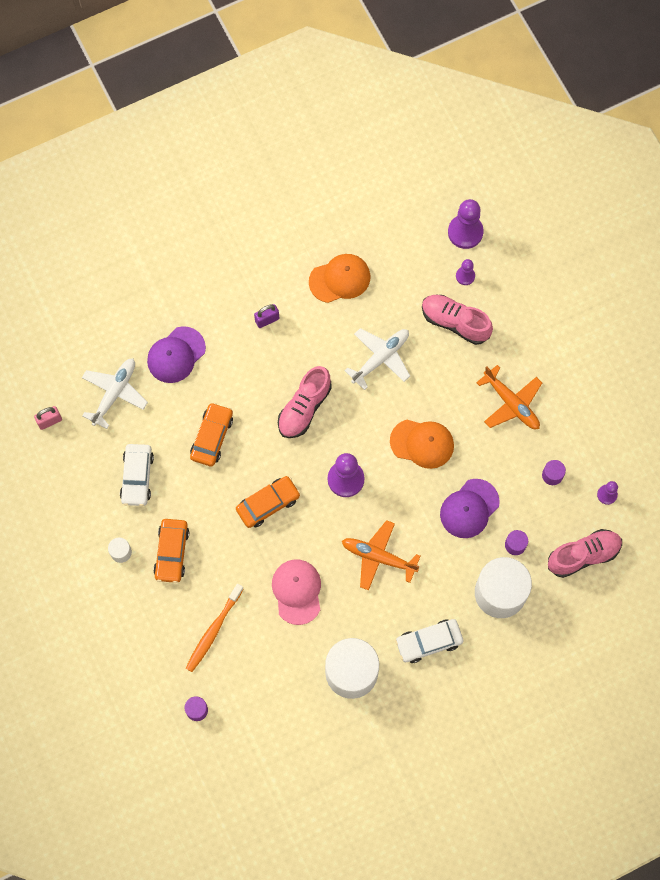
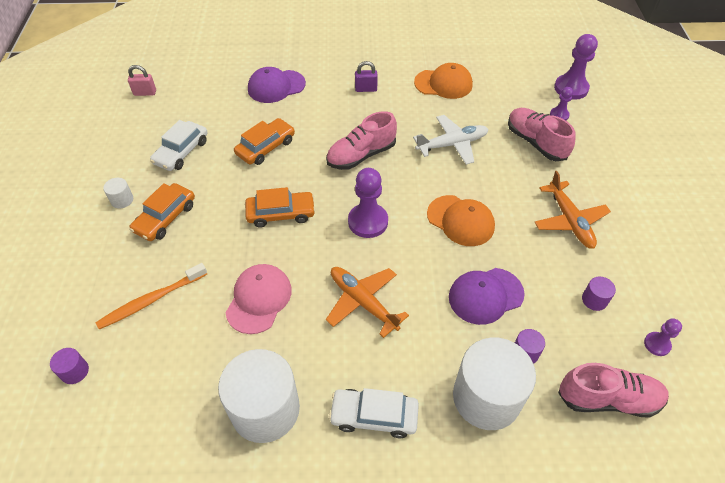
camera: 25 degrees right, 20 degrees down
(114, 393) = (209, 93): white plane -> none

